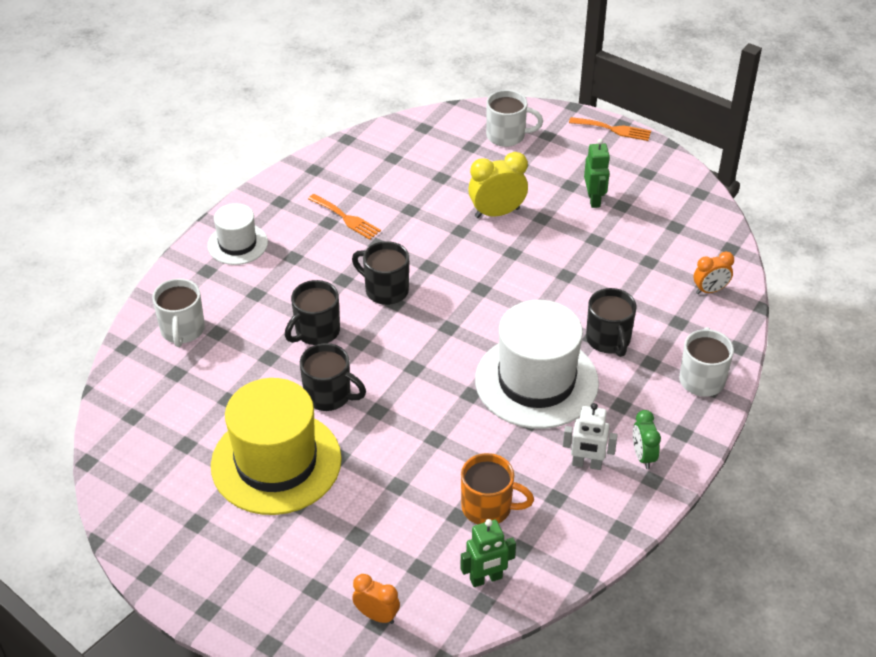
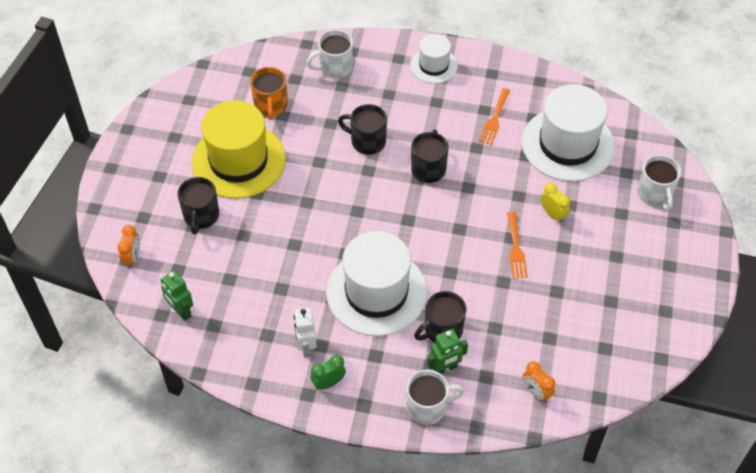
camera: 70 degrees right, 10 degrees up
(329, 395) = (309, 169): black mug -> black mug (201, 216)
(412, 175) = (567, 144): none -> white hat
(488, 507) = (243, 295): orange mug -> orange mug (271, 106)
(497, 213) = (553, 214): yellow clock -> yellow clock, size x0.63
(594, 199) = (607, 278): green robot -> green robot (445, 368)
(613, 129) = (711, 270): orange fork -> orange fork (516, 248)

